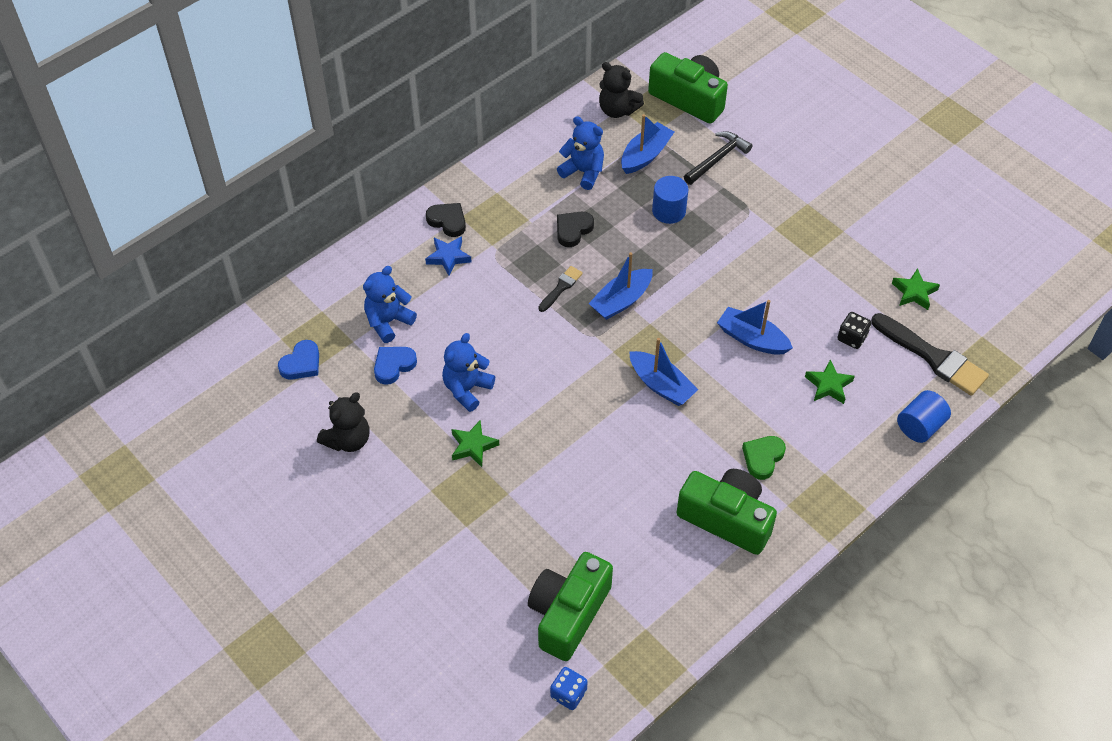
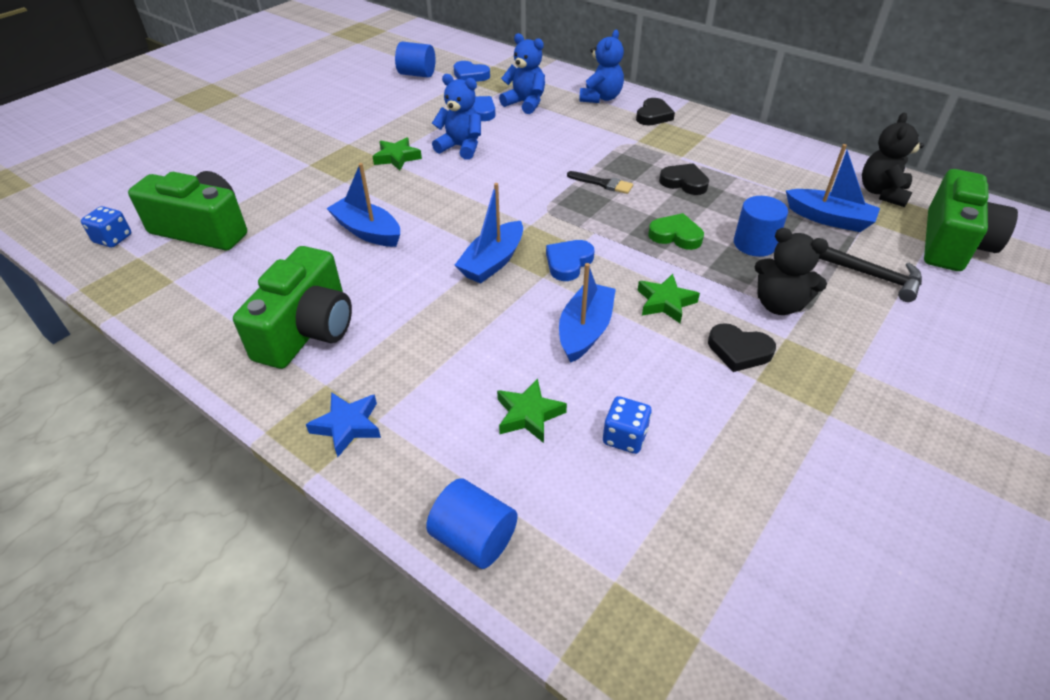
camera: 80 degrees right, 10 degrees down
(279, 416) = (417, 74): none -> blue cylinder
(348, 439) = (398, 102): black teddy bear -> black teddy bear (779, 304)
(448, 257) = (610, 121): blue star -> blue star (348, 426)
(583, 172) = (770, 180): blue teddy bear -> blue teddy bear (601, 98)
(621, 301) = (602, 223): blue boat -> blue boat (367, 231)
(671, 334) = (568, 263): none -> blue heart
(762, 458) = (397, 355): green heart -> green heart (675, 235)
(784, 257) = (739, 351): none -> black heart
(852, 337) = (624, 437): black dice -> blue dice
(914, 292) = (752, 518): green star -> green star (665, 302)
(933, 357) = (622, 553): black brush -> none

